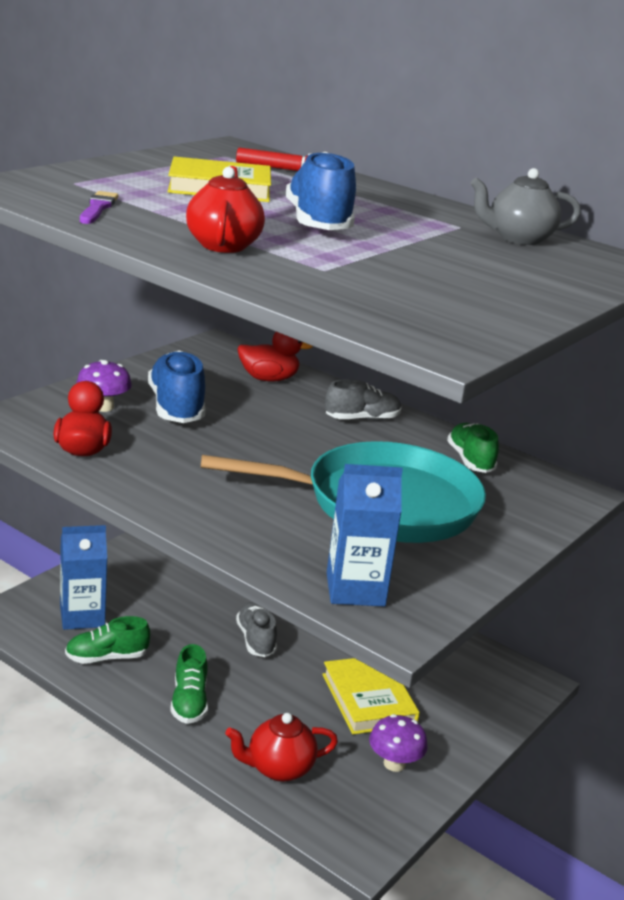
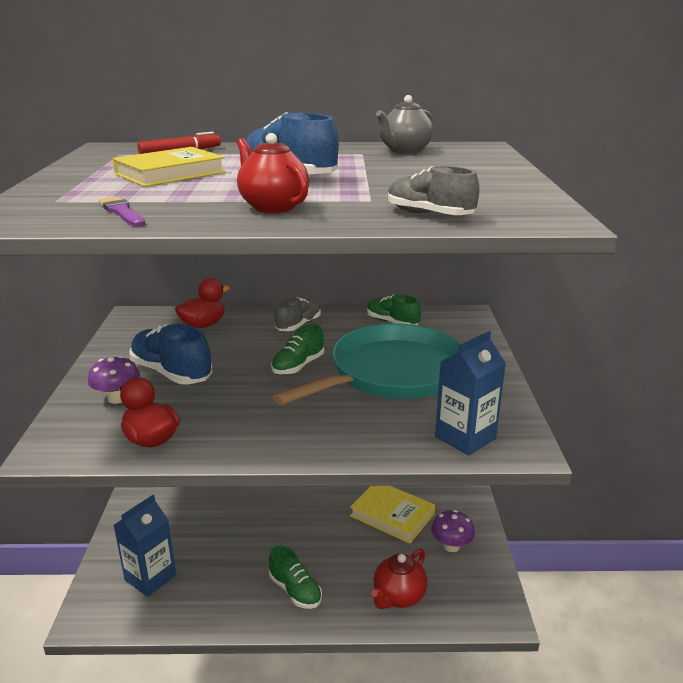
camera: 35 degrees left, 0 degrees up
(106, 657) = (203, 597): green shoe -> green shoe (298, 366)
(256, 640) = (285, 518): grey shoe -> grey shoe (429, 214)

